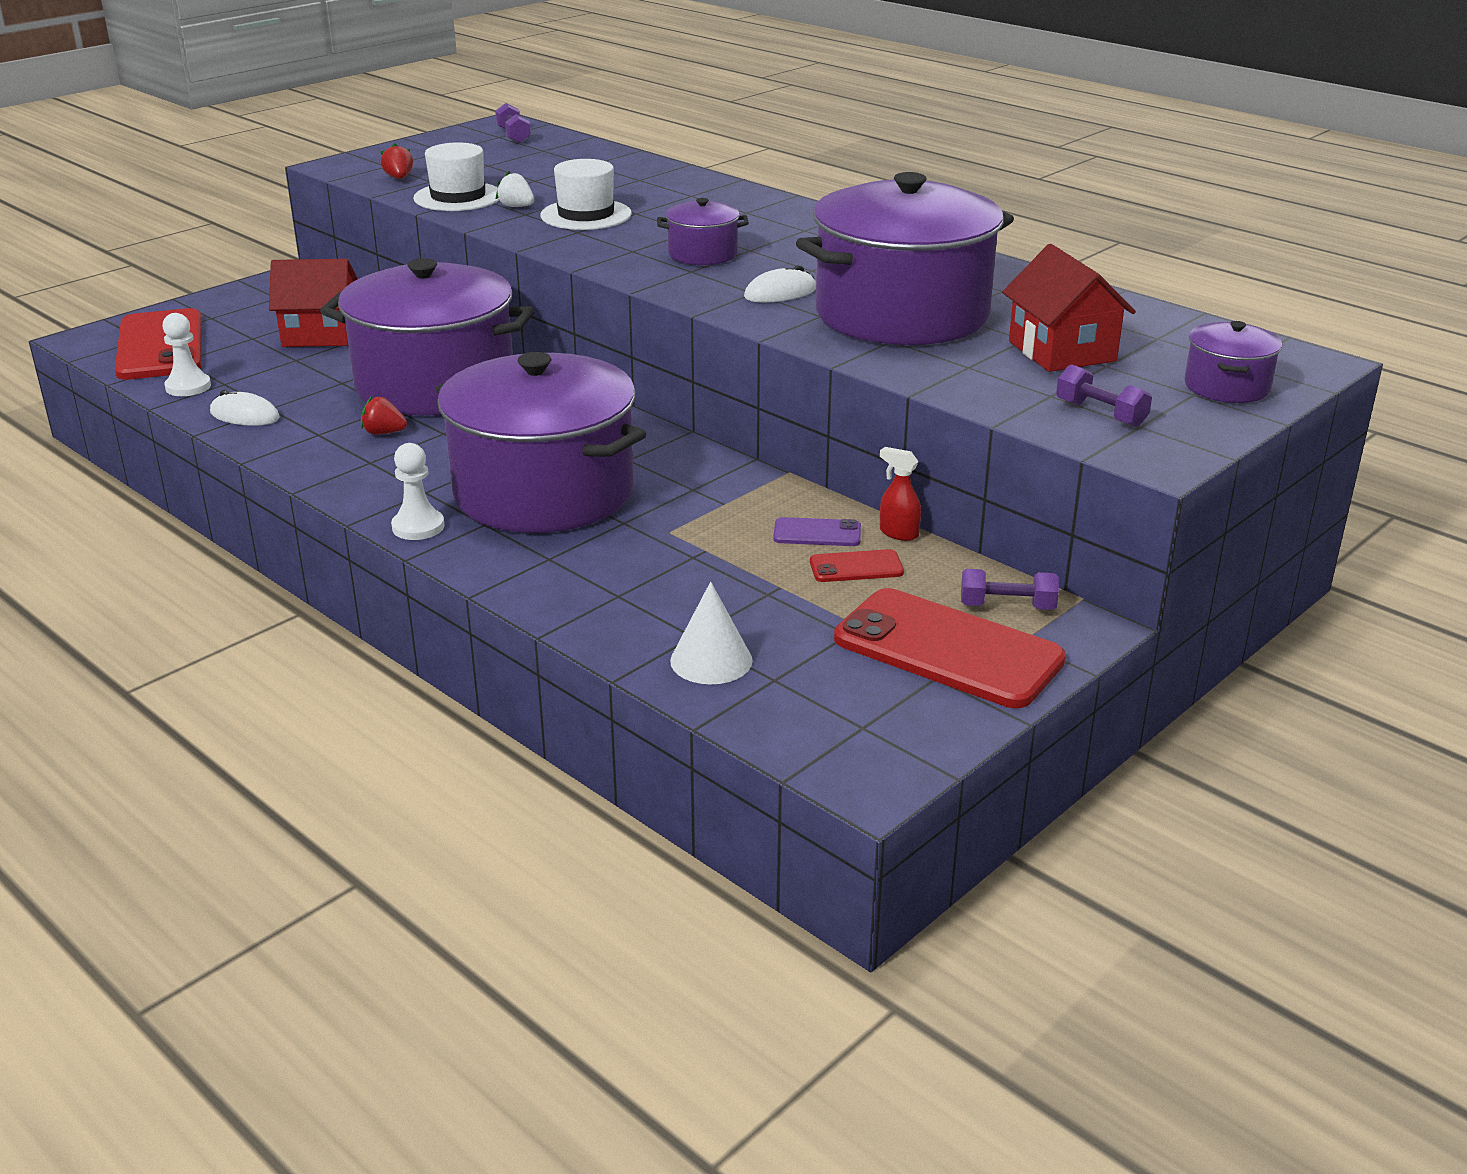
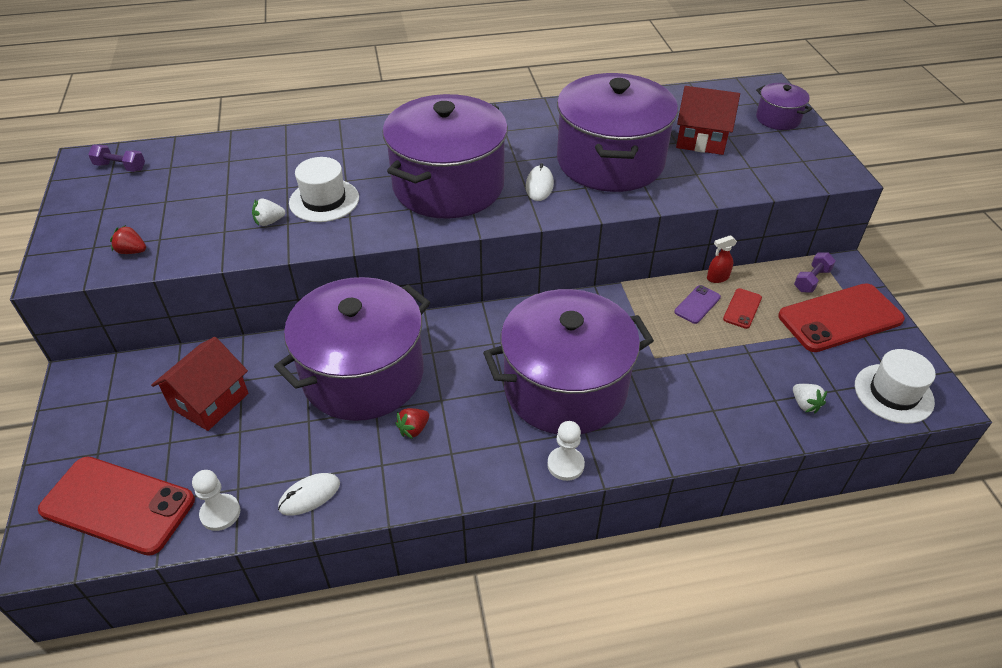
camera: 55 degrees left, 15 degrees up
(458, 197) = (213, 239): white hat -> white hat (893, 393)
(702, 254) = (448, 186): purple pot -> purple pot, size x2.28
(711, 660) = (805, 404): white cone -> white strawberry
(1100, 414) = (782, 164): purple dumbbell -> none

